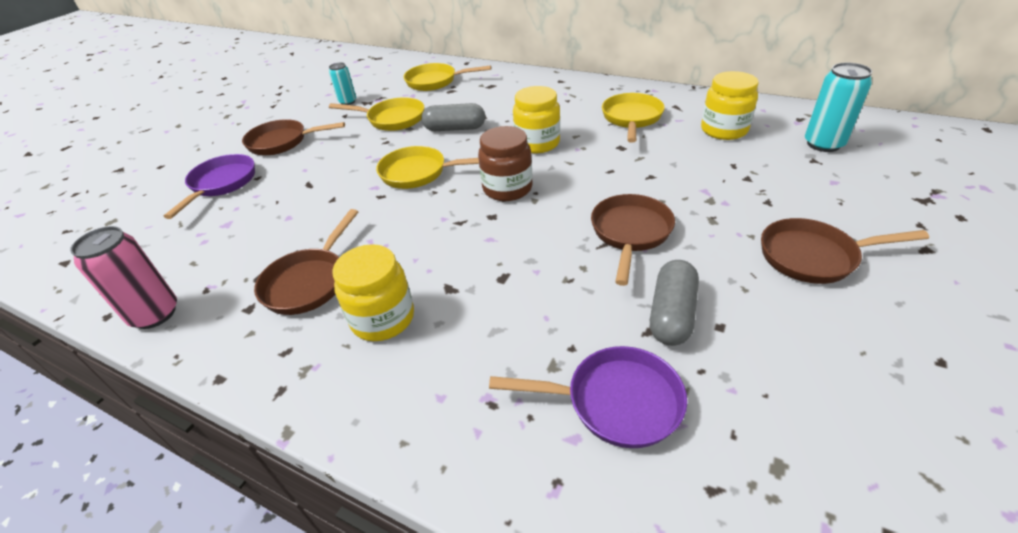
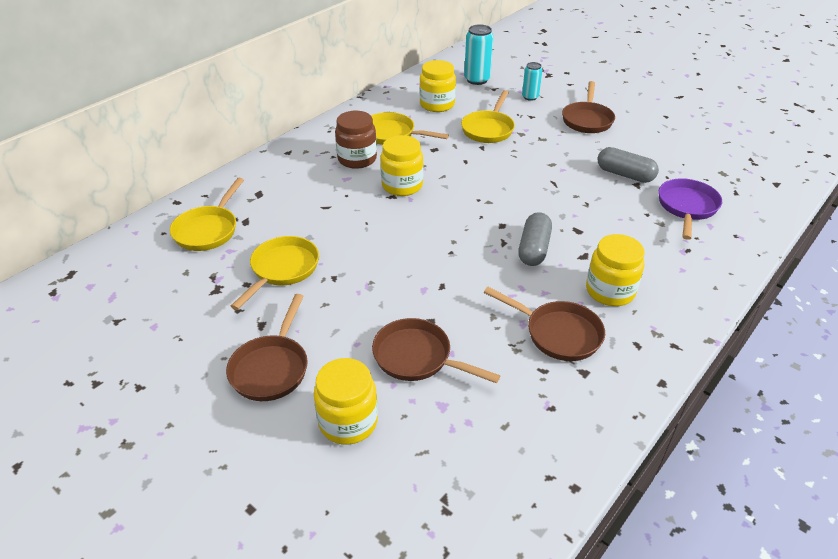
camera: 80 degrees left, 0 degrees up
(155, 314) = (579, 443): pink can -> none
(221, 184) = (348, 422): purple pan -> yellow jar
(347, 102) = (198, 306): turquoise can -> turquoise can (530, 97)
(418, 173) = (413, 259): yellow pan -> yellow pan (488, 129)
(455, 129) = (339, 228): grey capsule -> grey capsule (534, 249)
(507, 188) = (466, 212): brown jar -> brown jar (357, 159)
(630, 233) = (546, 170): brown pan -> brown pan (417, 357)

